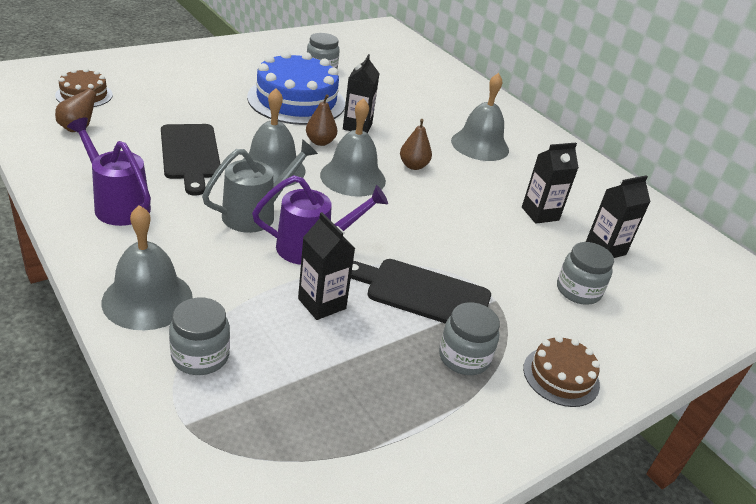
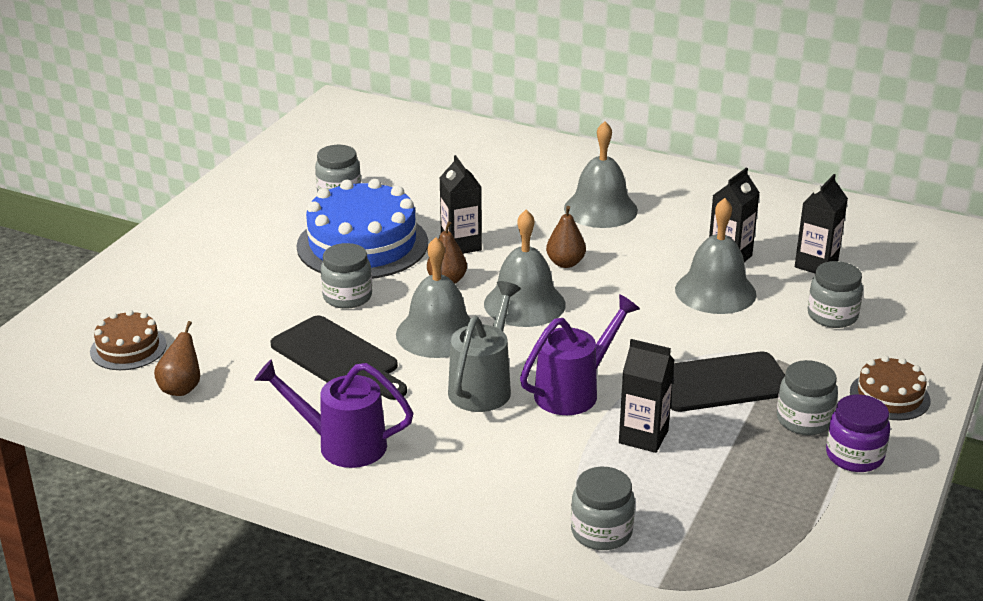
camera: 25 degrees left, 5 degrees down
(147, 299) = (493, 512): grey bell -> grey bell (715, 291)
(246, 124) = (347, 297): none -> grey jar
(474, 409) = (854, 456): none -> purple jar

